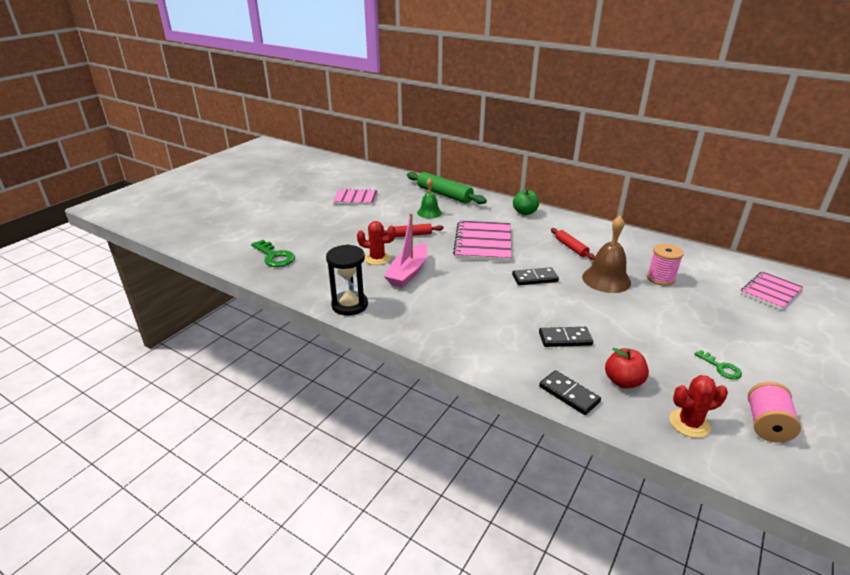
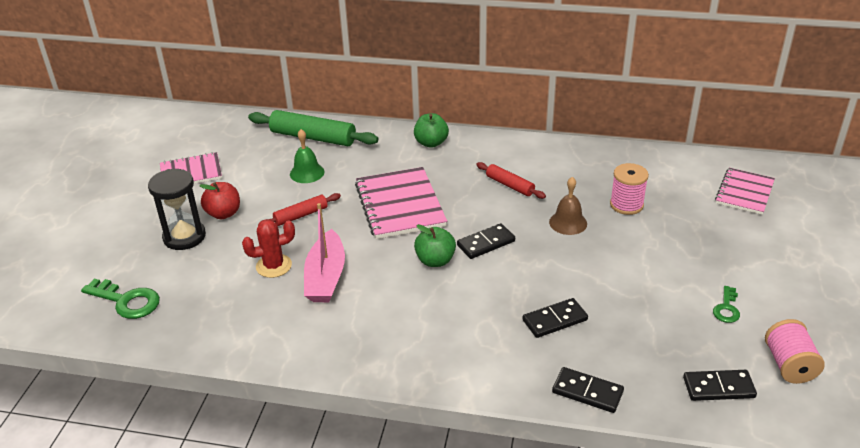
camera: 20 degrees left, 5 degrees up
(350, 305) = (274, 348): black hourglass -> black hourglass (184, 237)
(491, 280) = (435, 261): none -> green apple
(606, 279) = (568, 223): brown bell -> brown bell, size x0.64
(623, 381) = (636, 357): red apple -> red apple (223, 213)
(689, 423) = (718, 388): red cactus -> black domino
(721, 367) = (726, 308): green key -> green key turned 75 degrees clockwise

